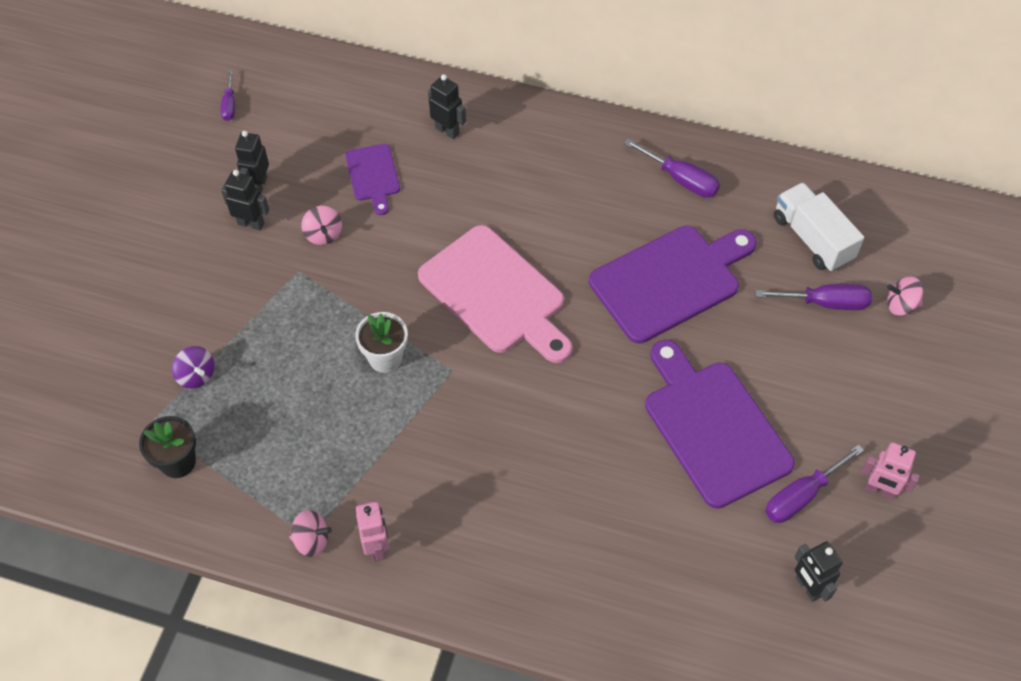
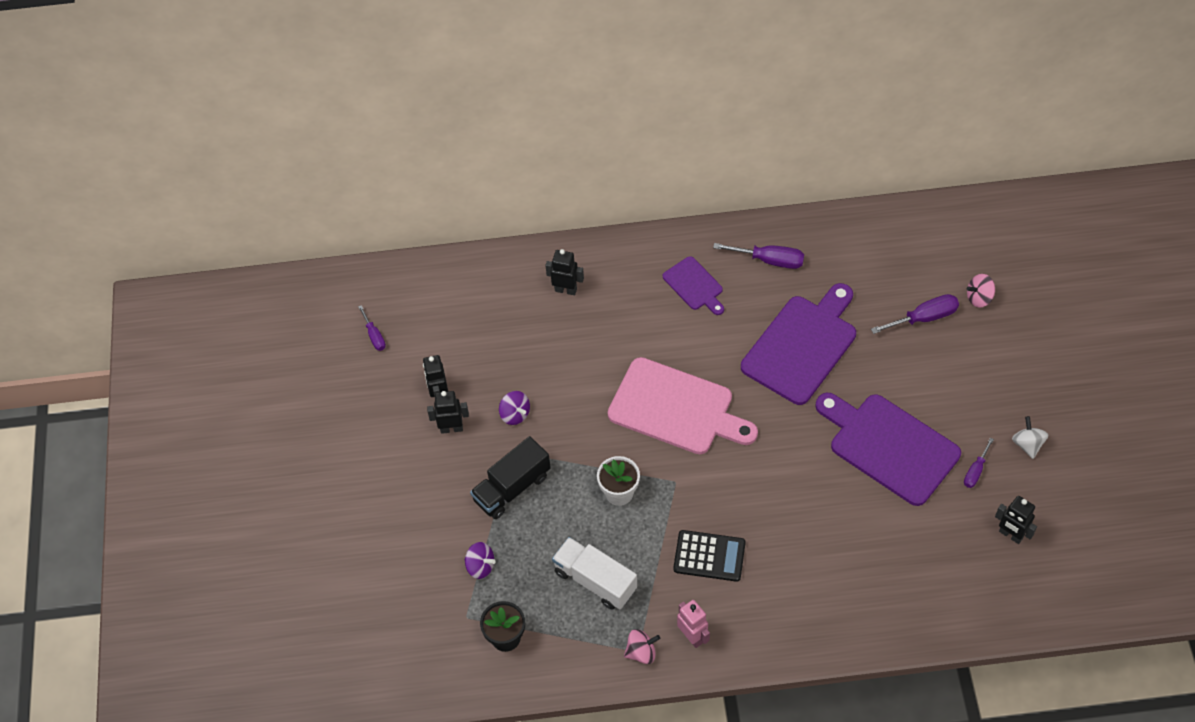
camera: 20 degrees left, 0 degrees up
(276, 307) = (512, 488): none -> black truck
(323, 234) = (515, 414): pink spinning top -> purple spinning top
(373, 175) = (527, 350): purple cutting board -> purple cutting board (694, 285)
(445, 466) = (709, 556): none -> black calculator
(801, 496) = (975, 471): purple screwdriver -> purple screwdriver, size x0.62
(812, 238) = (891, 270): white truck -> white truck (595, 580)
(879, 490) = (1027, 444): pink robot -> white spinning top

